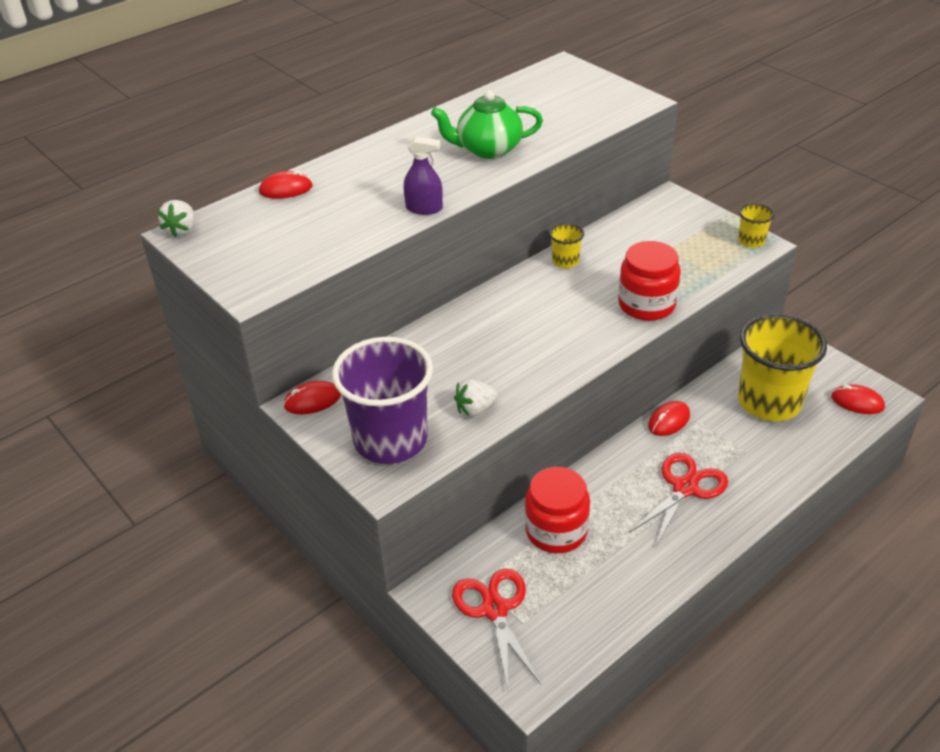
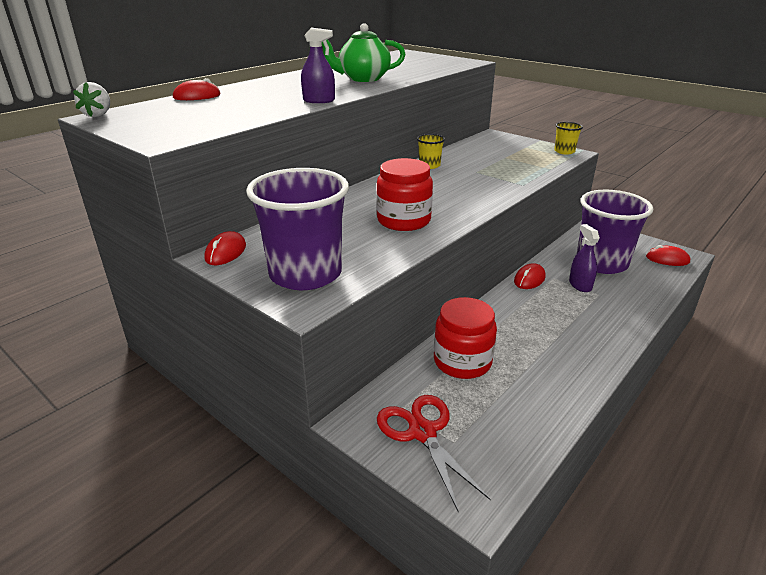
camera: 10 degrees left, 10 degrees down
(312, 401) = (225, 252): red mouse -> red mouse turned 45 degrees counterclockwise
(475, 409) = (382, 249): white strawberry -> none
(646, 304) = (503, 184): red jar -> red jar (403, 220)
(685, 488) = (562, 322): red scissors -> none
(727, 435) = (580, 285): none -> purple spray bottle
(769, 402) = (601, 263): yellow cup -> purple cup

